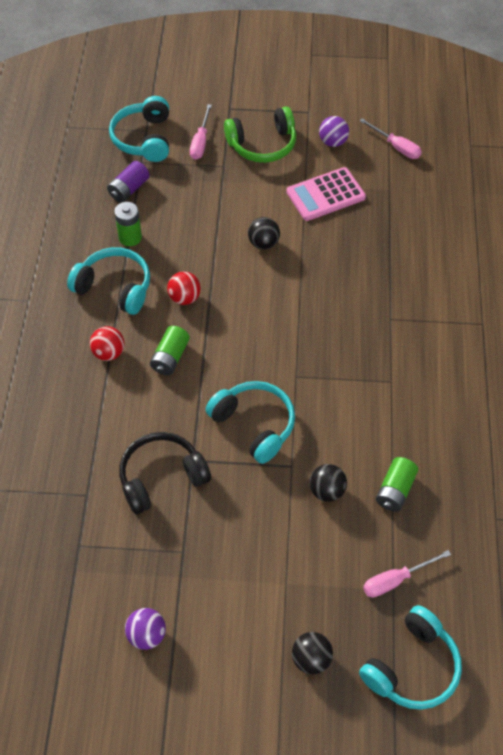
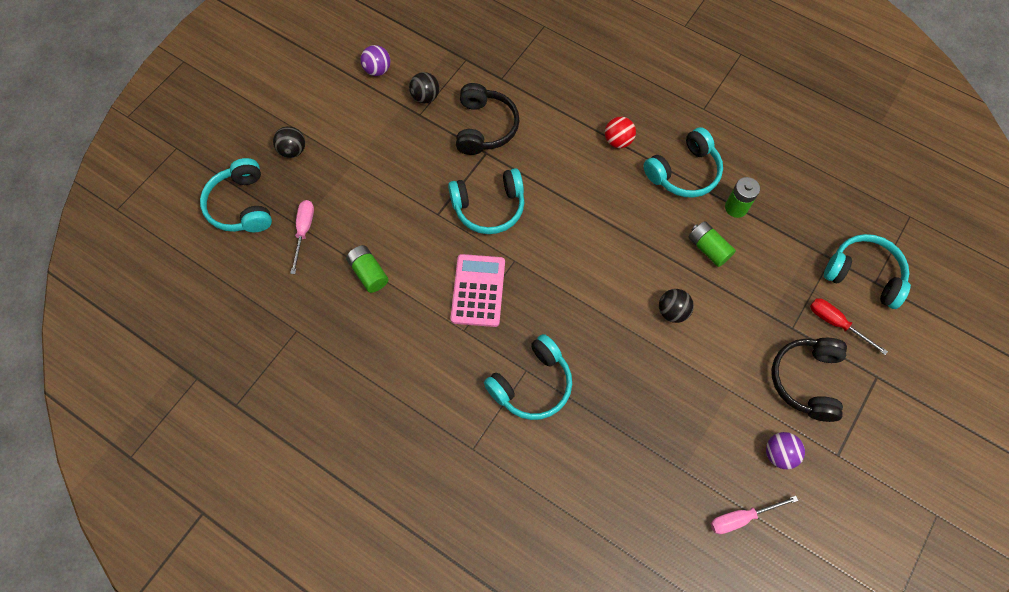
camera: 120 degrees right, 10 degrees up
(129, 189) = (798, 232): purple battery -> none
(170, 357) = (588, 180): green battery -> green battery (708, 248)
(184, 298) = (644, 218): red ball -> none
(200, 142) = (836, 323): pink screwdriver -> red screwdriver
(262, 144) = (806, 380): green headphones -> black headphones
(325, 195) = (706, 402): pink calculator -> pink calculator (478, 290)
(327, 491) = (401, 226): black ball -> black ball (425, 97)
(399, 309) = (532, 384): none -> turquoise headphones

